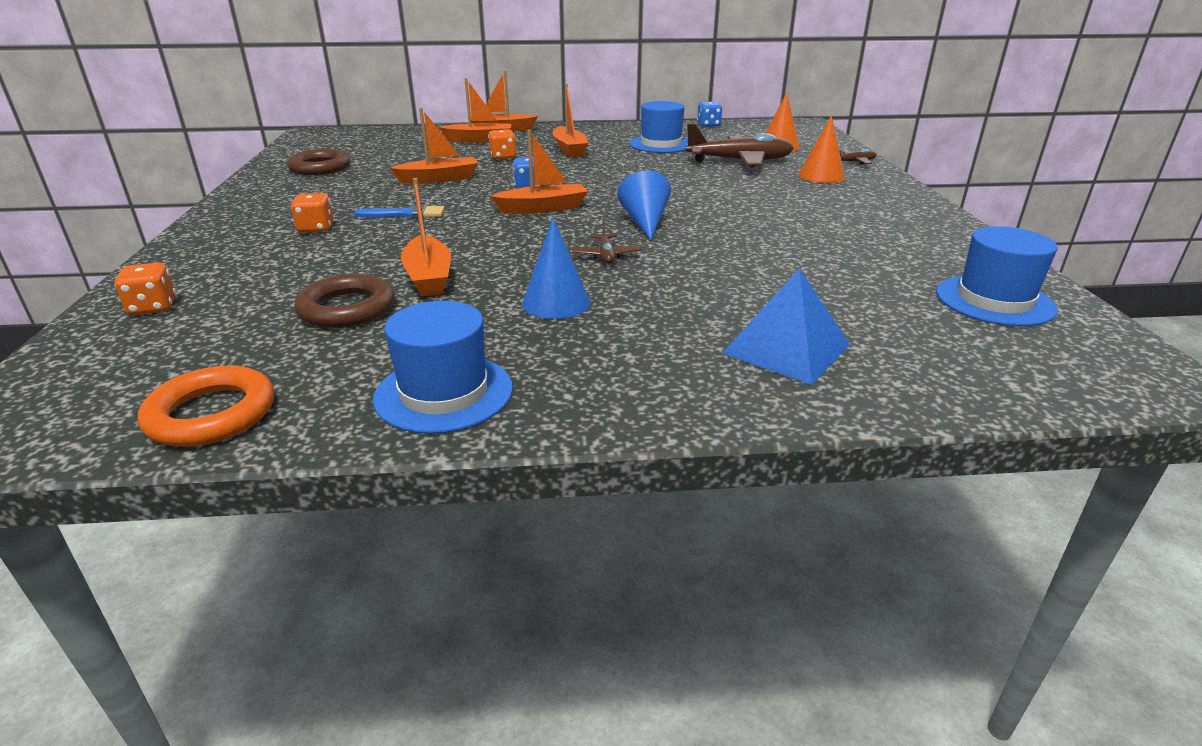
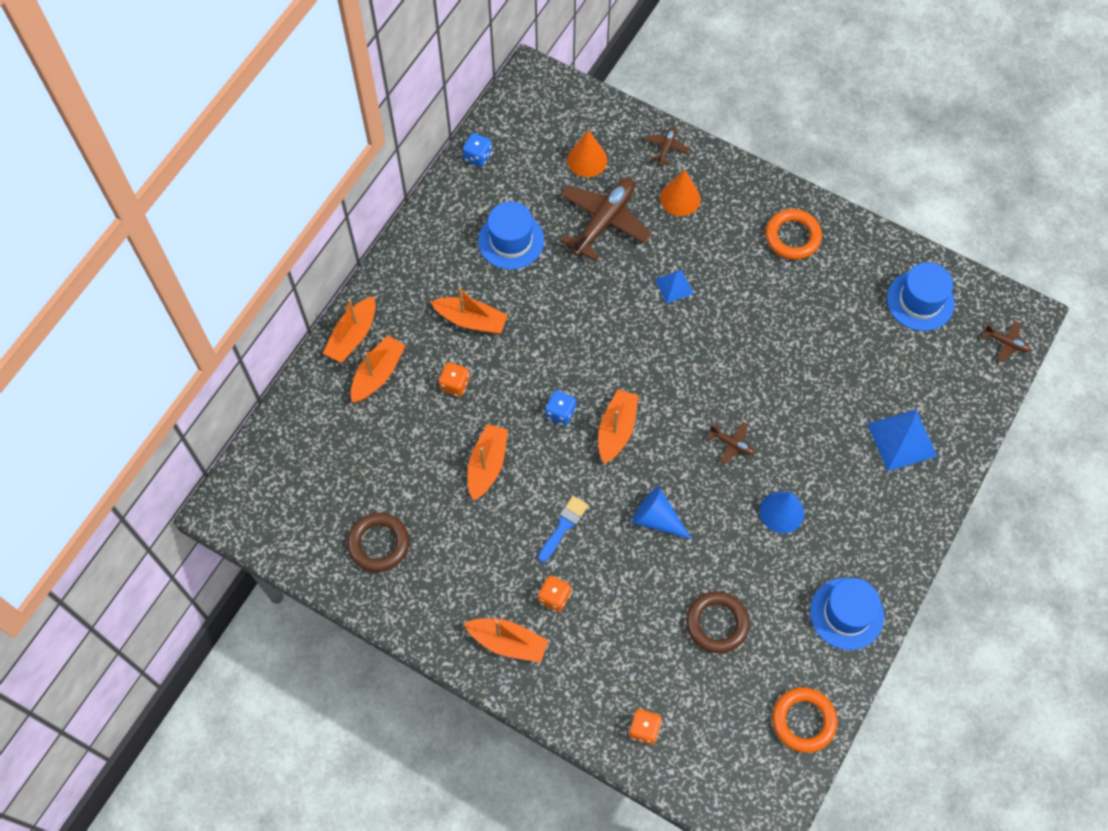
camera: 55 degrees left, 35 degrees up
(429, 277) = (698, 561): orange boat -> orange boat (507, 642)
(645, 222) = (691, 384): blue cone -> blue cone (657, 519)
(733, 193) = (674, 286): none -> blue pyramid
(896, 220) = (792, 237): none -> orange ring
(1095, 381) = (1006, 343): none -> brown plane

